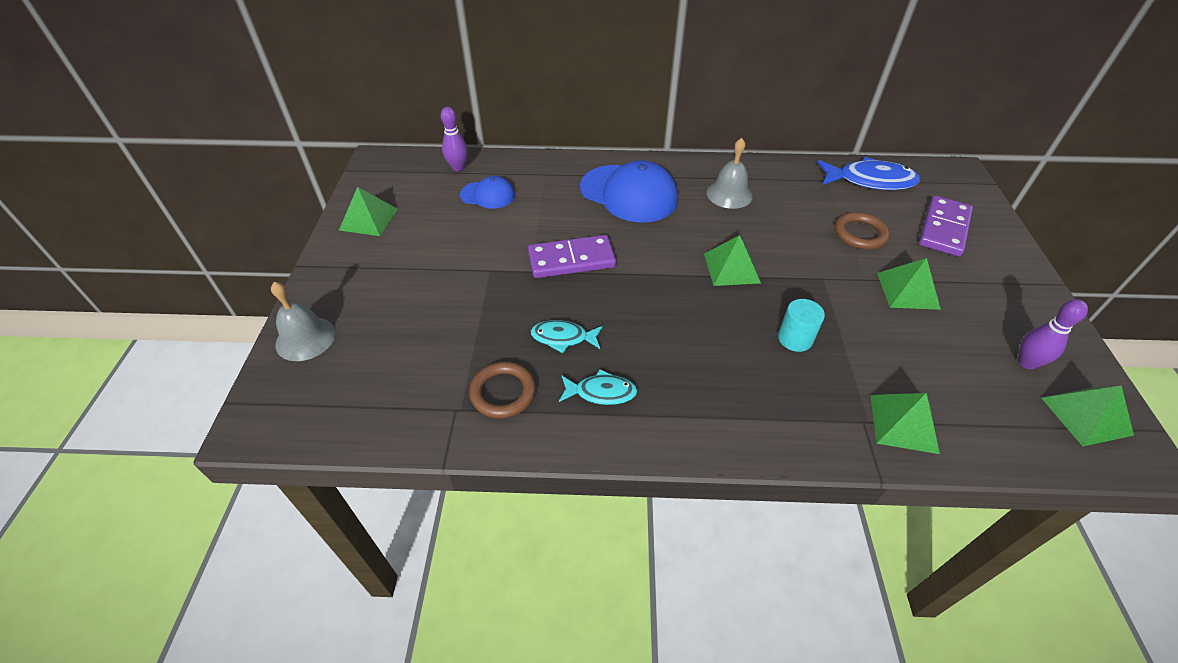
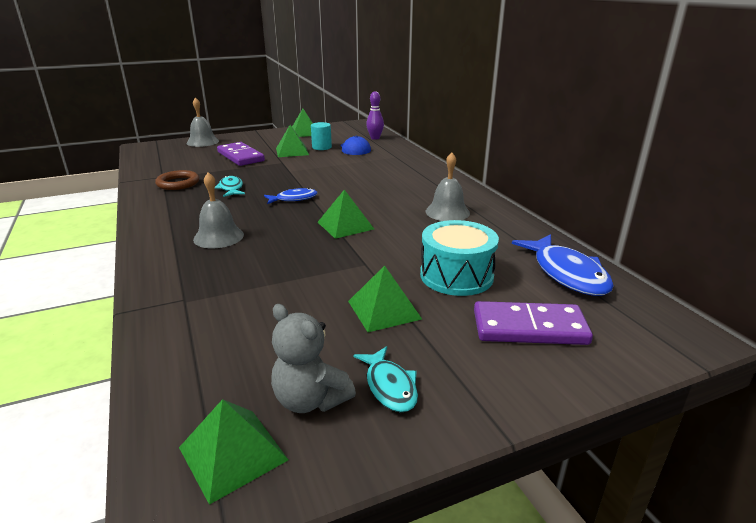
camera: 65 degrees right, 20 degrees down
(571, 260) = (309, 178): purple domino -> purple domino (241, 156)
(601, 392) = (186, 205): turquoise fish -> turquoise fish (390, 386)
(629, 194) = (403, 181): blue cap -> none
(635, 288) = (294, 199): none -> blue fish
(720, 373) = (218, 237): none -> grey bell
(795, 338) = (273, 259): turquoise cylinder -> turquoise cylinder (321, 147)
(860, 234) = (456, 276): brown ring -> turquoise drum
(903, 423) = (186, 319): green pyramid -> green pyramid (292, 151)
(1026, 362) = (310, 400): purple bowling pin -> grey teddy bear

